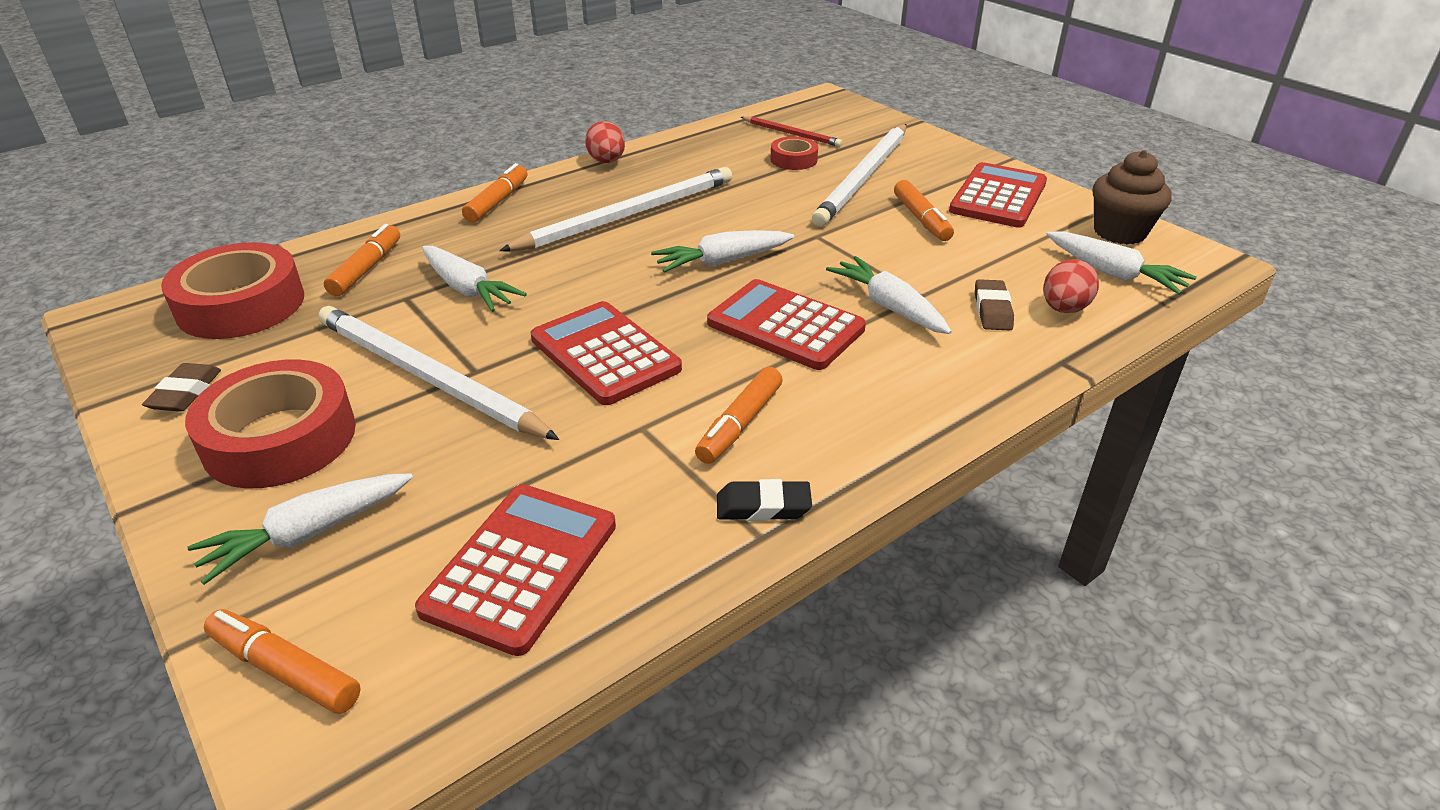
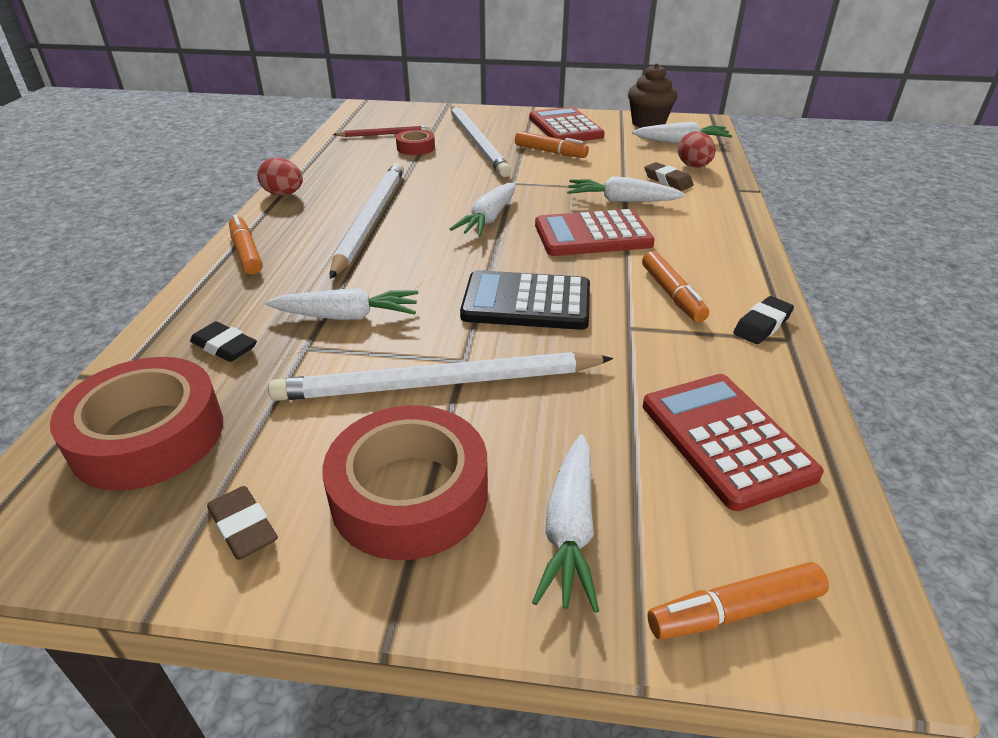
camera: 45 degrees left, 0 degrees up
(367, 269) = (224, 347): orange marker -> black eraser
(605, 354) = (526, 302): red calculator -> black calculator

